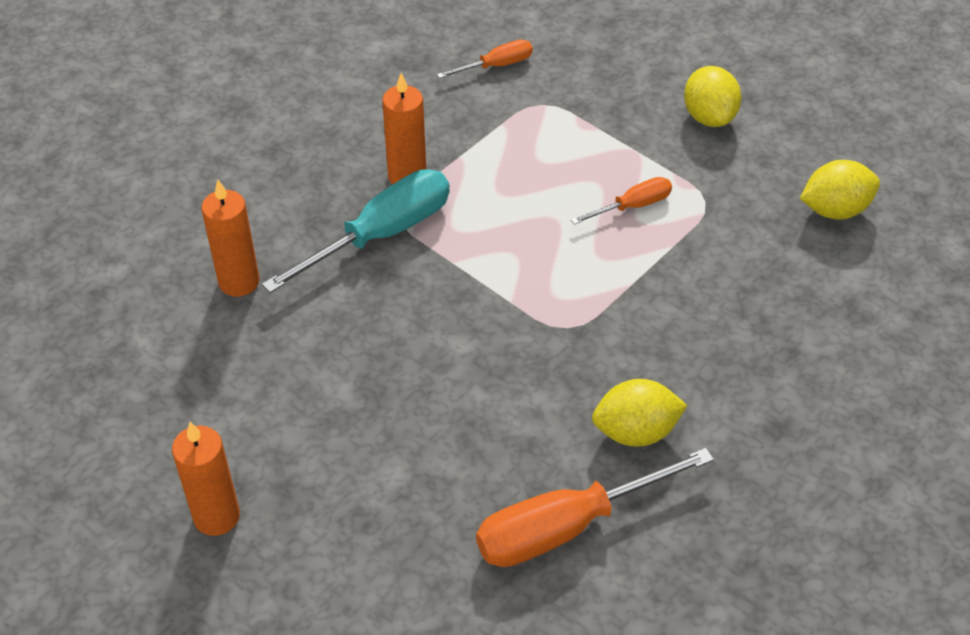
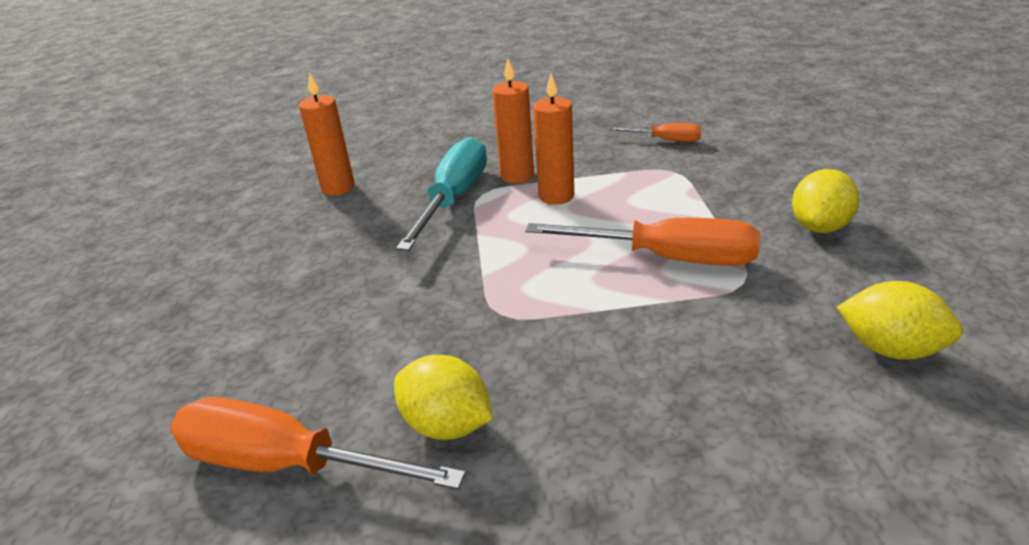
camera: 45 degrees right, 15 degrees down
(216, 516) = (124, 302): orange candle -> orange candle (556, 196)
(381, 235) = (453, 199): turquoise screwdriver -> turquoise screwdriver turned 75 degrees counterclockwise
(632, 206) = (667, 258): orange screwdriver -> orange screwdriver, size x1.92

